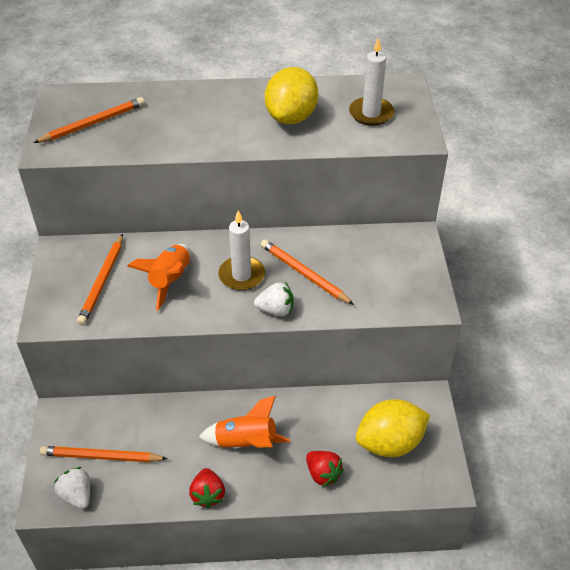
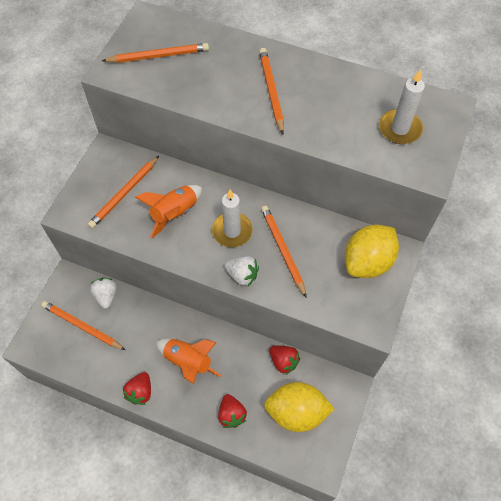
camera: 25 degrees right, 15 degrees up
(77, 495) = (52, 350): white strawberry -> white strawberry (106, 296)
(229, 119) = (271, 91): none -> orange pencil
(291, 117) = (325, 108): yellow lemon -> yellow lemon (367, 262)
(349, 401) = (283, 361): none -> red strawberry

